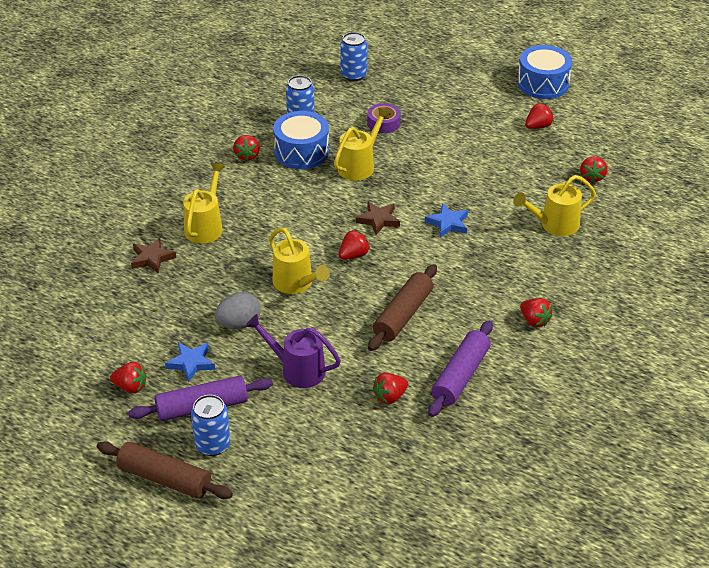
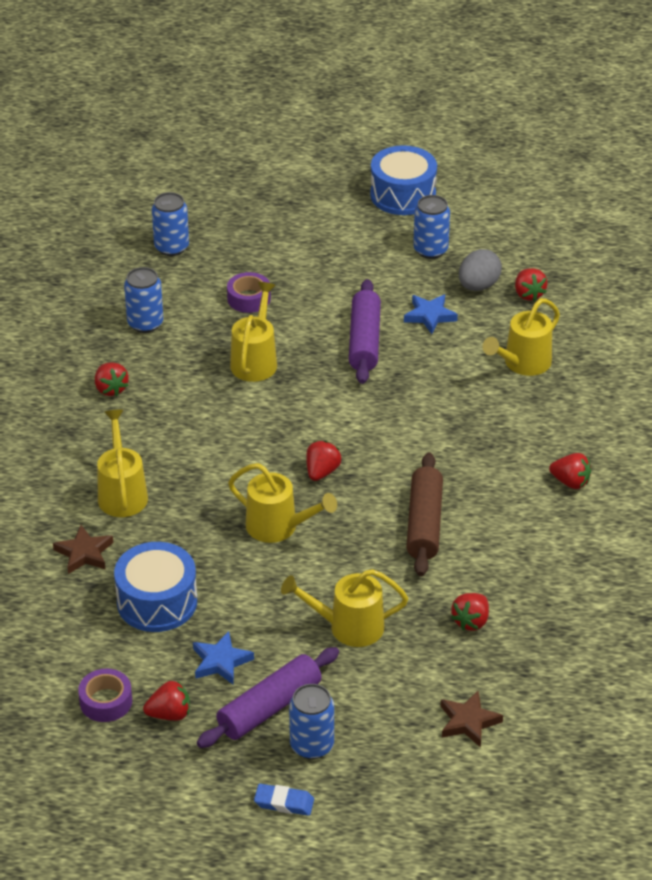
camera: 25 degrees left, 0 degrees up
(95, 363) = (106, 701): none -> purple tape
(164, 479) = (284, 802): brown rolling pin -> blue eraser
(239, 324) = (244, 597): grey egg -> grey egg (478, 286)
(297, 370) = (347, 627): purple watering can -> yellow watering can
(301, 152) = (174, 364): blue drum -> blue drum (157, 602)
(378, 220) = (322, 420): brown star -> brown star (468, 722)
(448, 223) = (404, 399): blue star -> blue star (429, 316)
(460, 376) = (531, 571): purple rolling pin -> purple rolling pin (364, 341)
(538, 126) = (430, 250): red strawberry -> blue can

